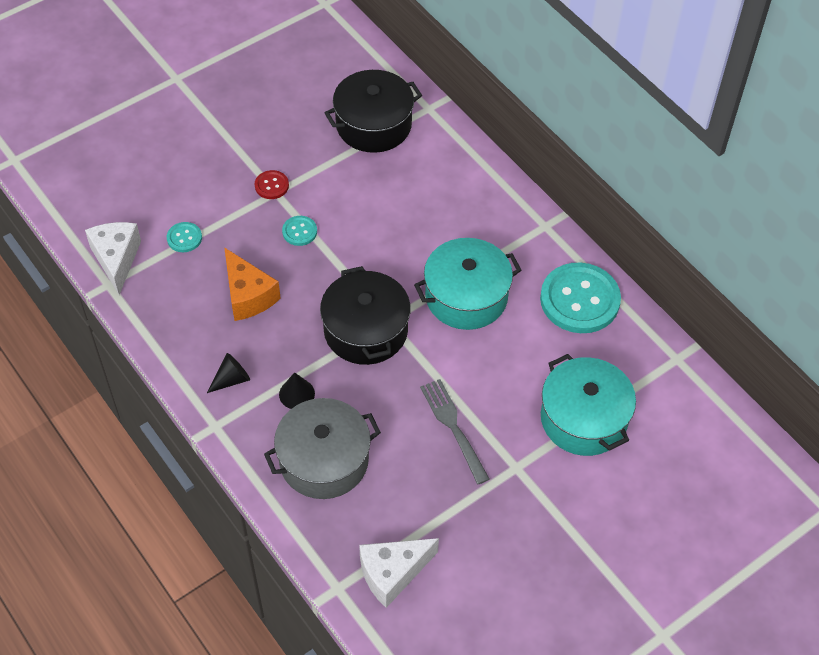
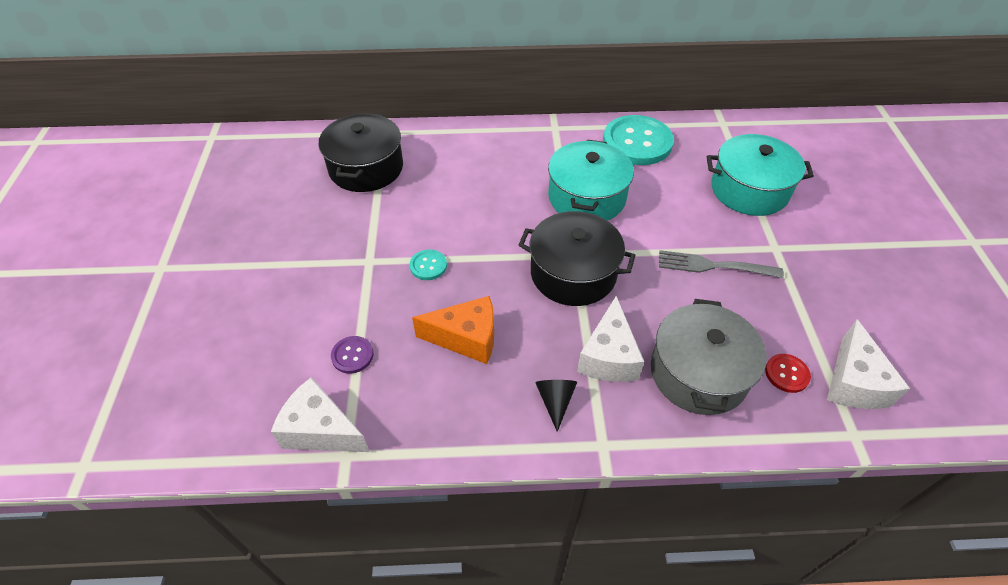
camera: 55 degrees left, 5 degrees down
(184, 238) = (352, 355): turquoise button -> purple button
(271, 185) = (359, 260): red button -> red button (786, 374)
(297, 394) = (608, 356): black cone -> white cheese

